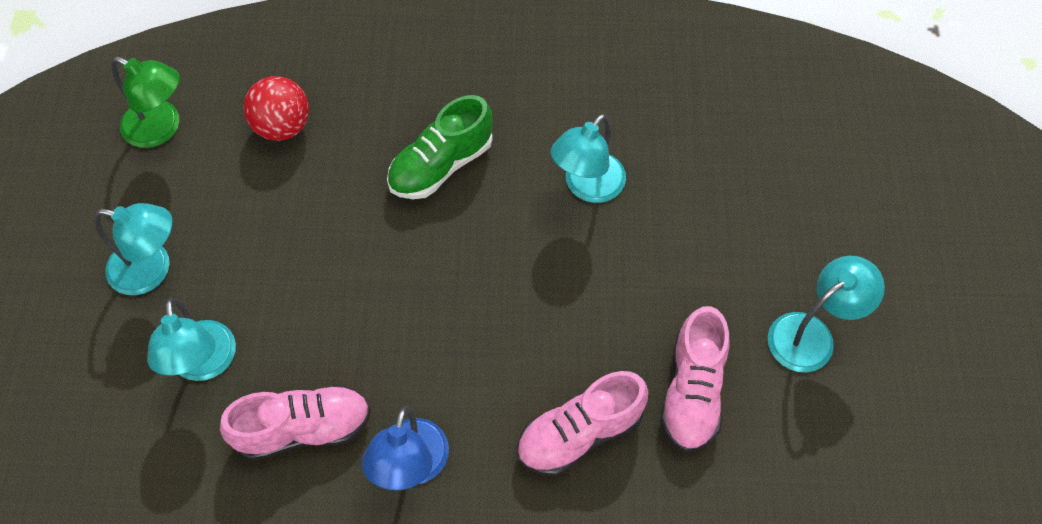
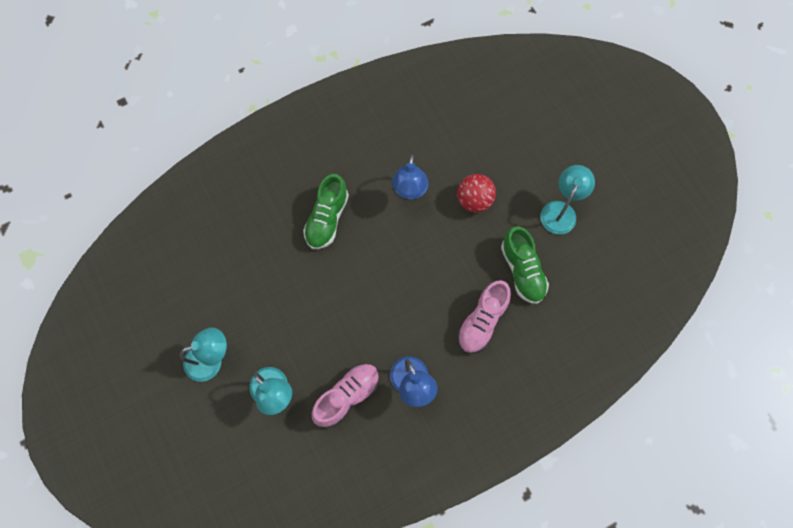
camera: 30 degrees left, 10 degrees up
(161, 129) = (159, 279): green lamp -> none
(282, 126) = (227, 242): red ball -> red ball (474, 200)
(587, 187) = (409, 190): turquoise lamp -> blue lamp
(692, 391) = (522, 270): pink shoe -> green shoe

